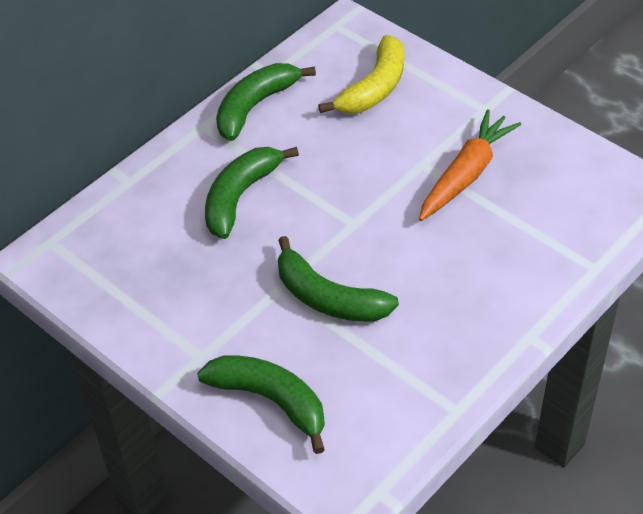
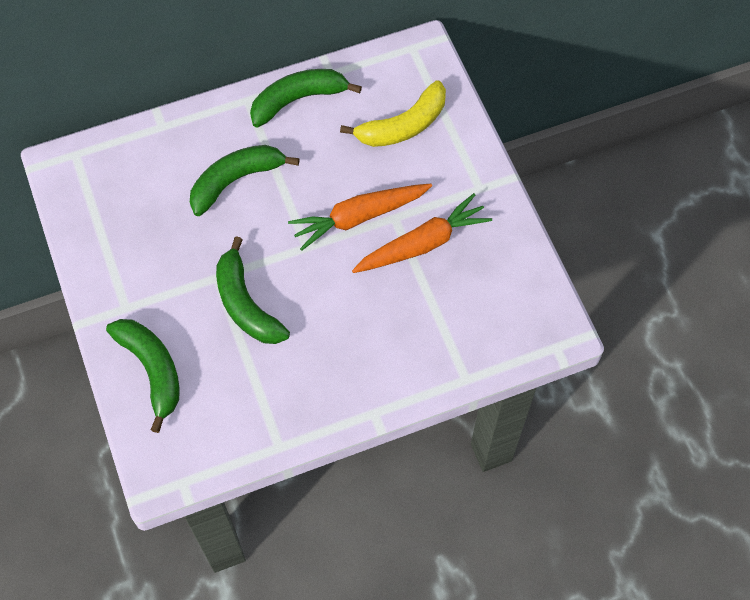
camera: 25 degrees right, 15 degrees up
(388, 177) = (359, 217): none -> orange carrot

